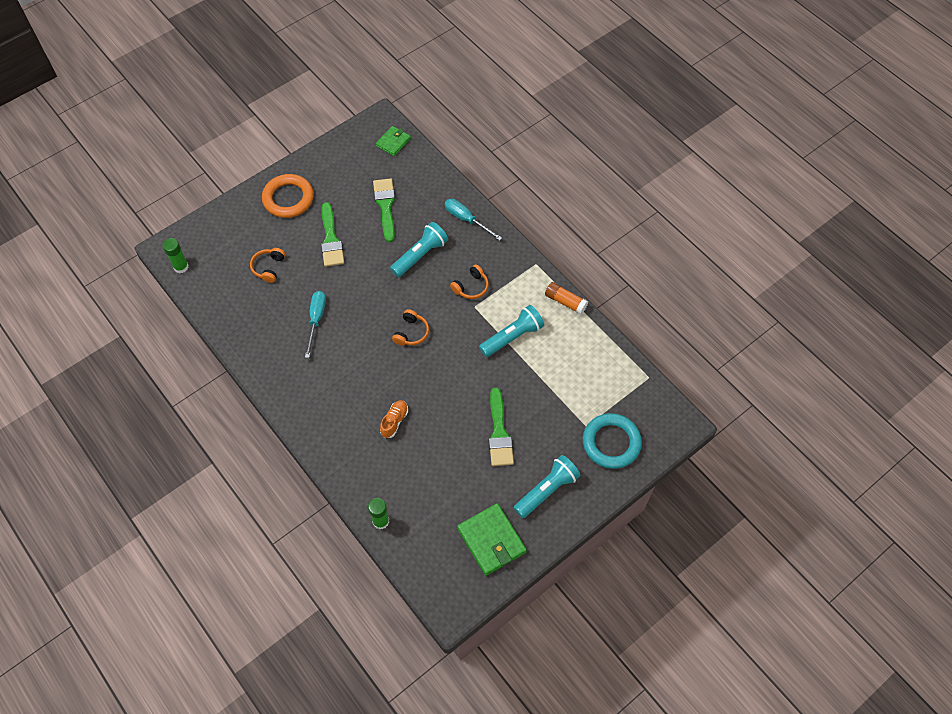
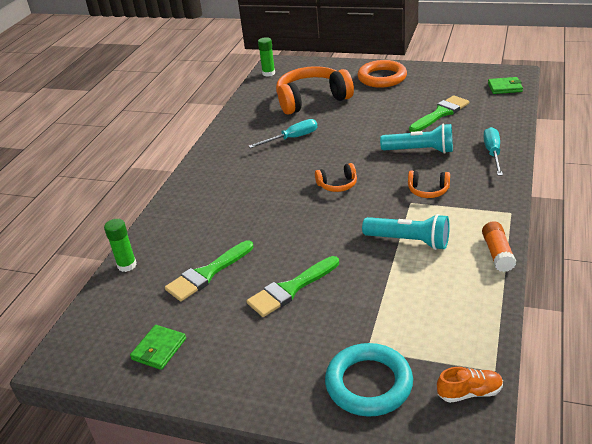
camera: 60 degrees right, 25 degrees down
(268, 267) = (312, 99): orange headphones -> orange headphones, size x2.17
(331, 239) = (373, 108): green brush -> green brush (207, 273)
(394, 421) = (237, 221): orange shoe -> orange shoe (469, 392)
(491, 540) = (159, 349): green wallet -> green wallet, size x0.60
(547, 490) = (255, 361): turquoise flashlight -> none

